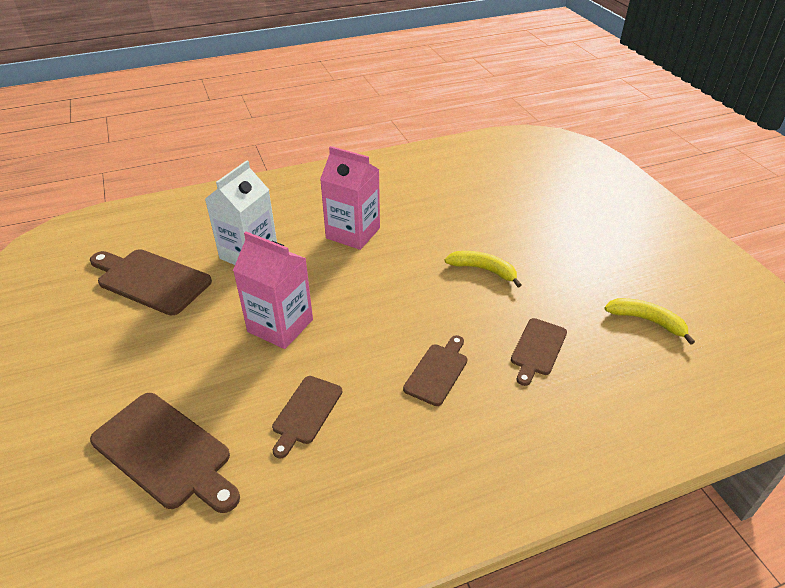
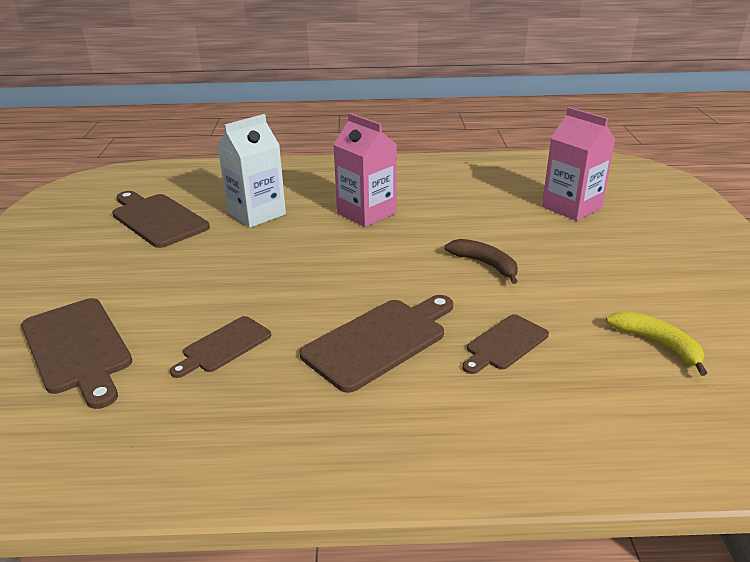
camera: 20 degrees right, 10 degrees down
(280, 325) = (247, 273): pink carton -> pink carton (571, 207)
(437, 371) = (379, 341): brown cutting board -> brown cutting board, size x1.68
(483, 270) = (485, 264): yellow banana -> brown banana

